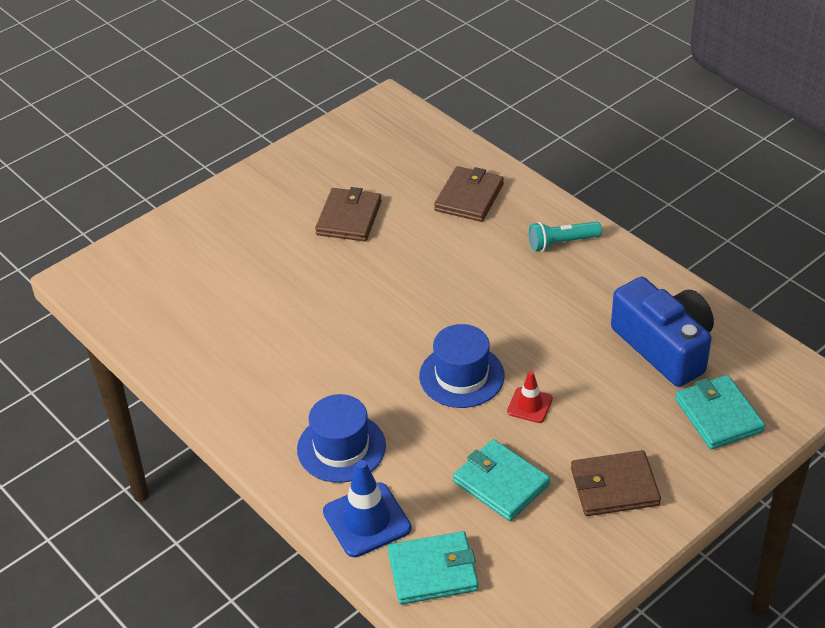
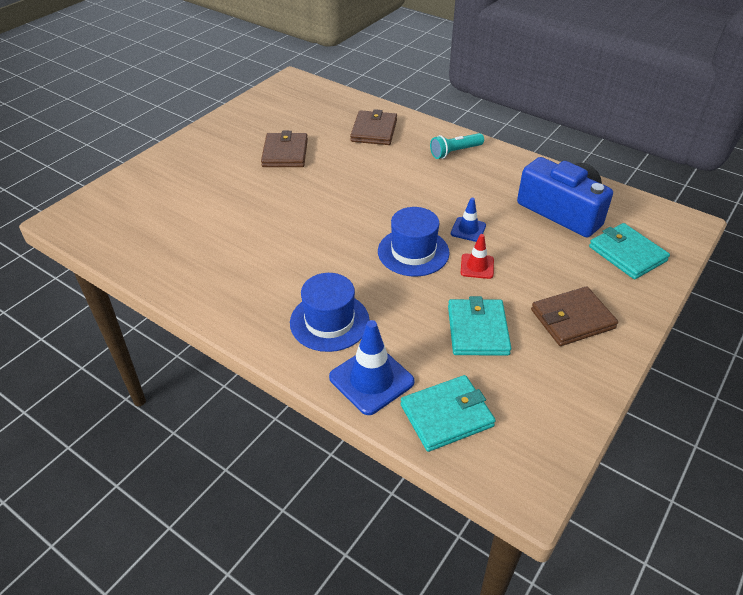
camera: 15 degrees left, 0 degrees up
(501, 483) = (478, 330): turquoise wallet -> turquoise wallet turned 60 degrees clockwise
(537, 355) = (468, 229): none -> blue traffic cone

